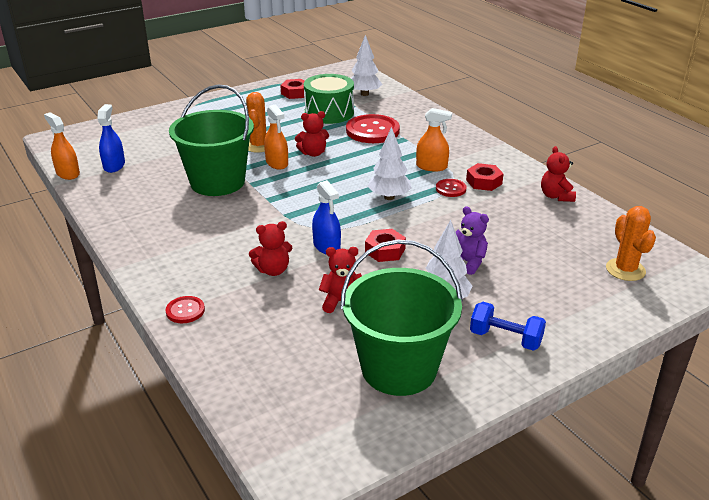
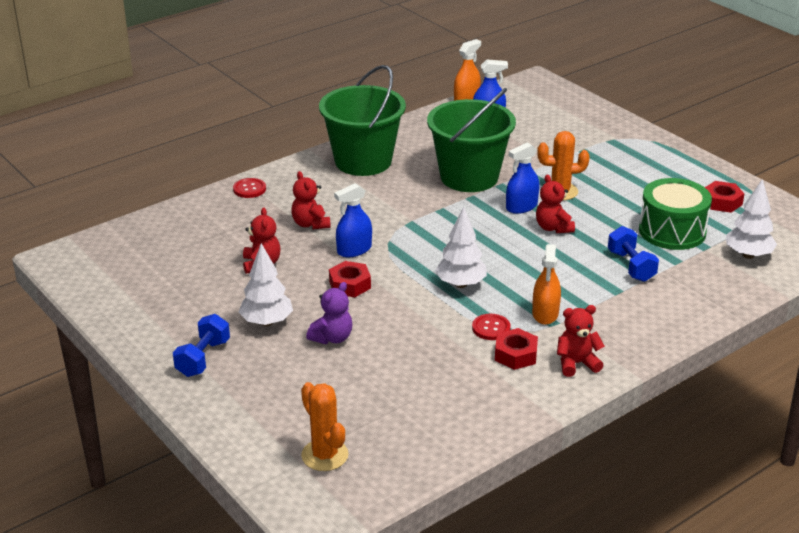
camera: 85 degrees right, 0 degrees up
(277, 163) = (521, 207): orange spray bottle -> blue spray bottle
(372, 131) = (631, 266): red button -> blue dumbbell
(399, 368) = (166, 298): green bucket -> green bucket (363, 161)
(556, 196) = (492, 414): red teddy bear -> red teddy bear (576, 363)
(625, 270) = (324, 455): orange cactus -> orange cactus turned 75 degrees clockwise

